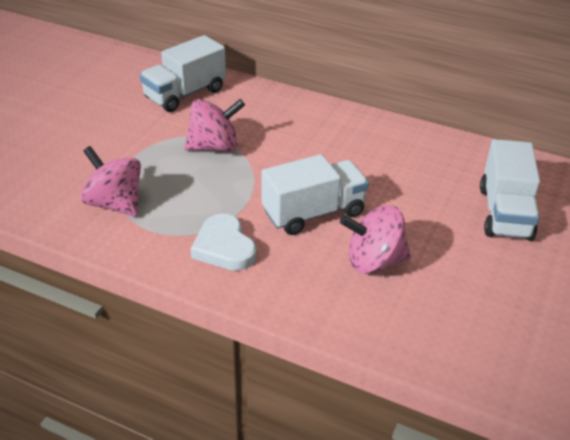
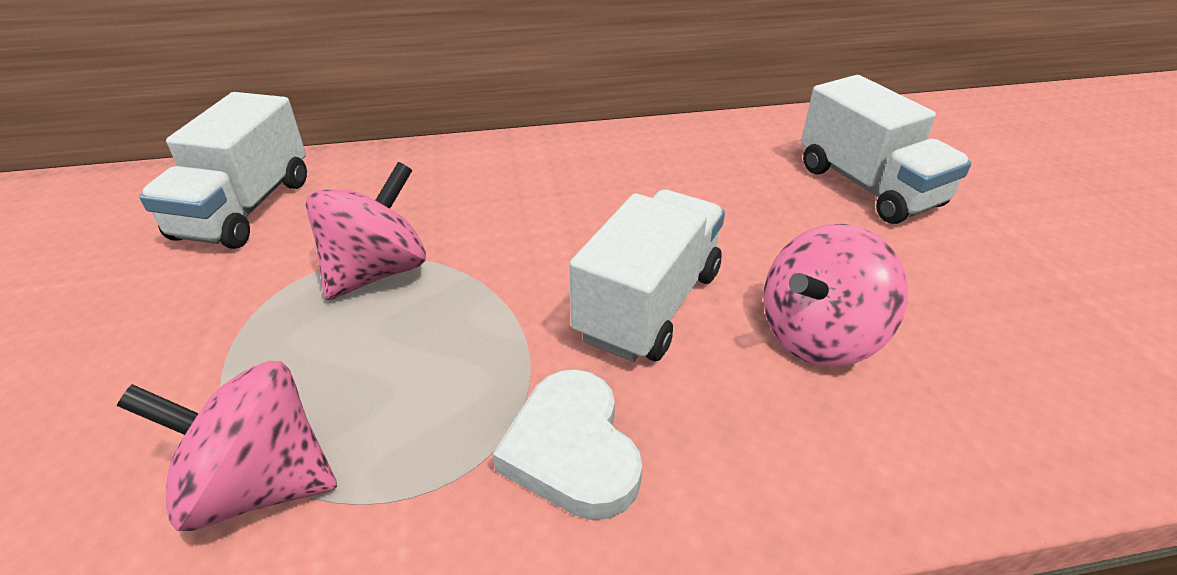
camera: 35 degrees left, 0 degrees up
(224, 247) = (572, 450): white heart -> white heart turned 45 degrees clockwise

